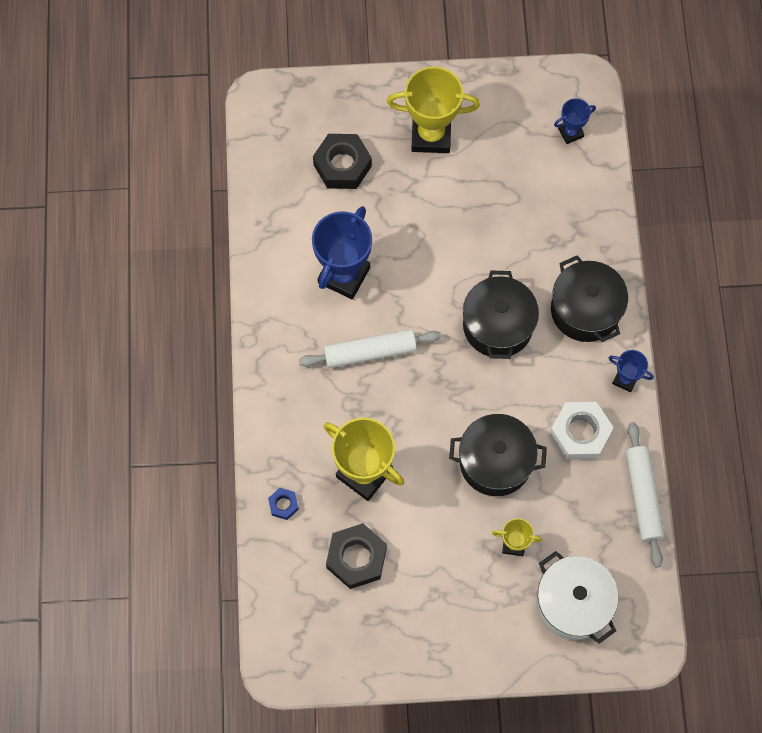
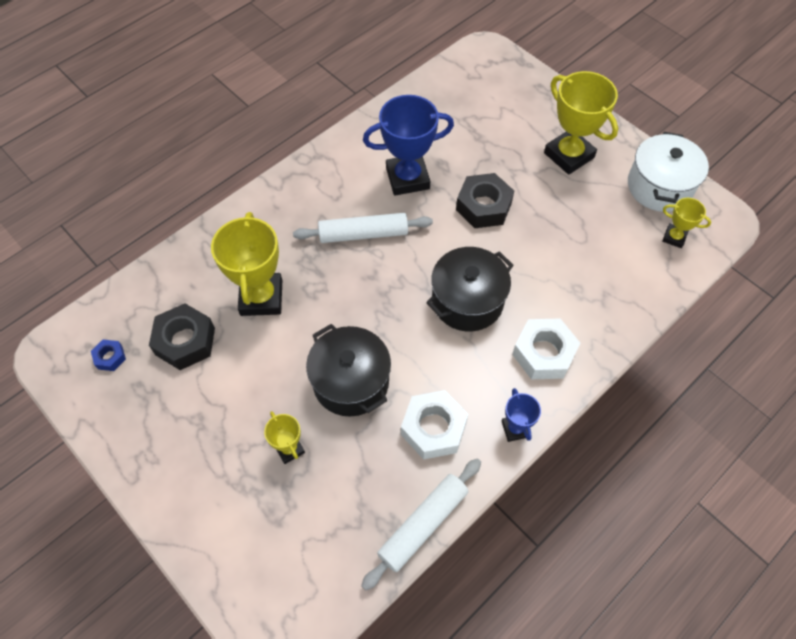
camera: 50 degrees right, 10 degrees down
(283, 505) = (192, 264): blue nut -> blue nut (110, 357)
(342, 165) = (488, 122): black nut -> black nut (483, 206)
(370, 352) = (363, 234): white rolling pin -> white rolling pin turned 45 degrees counterclockwise
(570, 132) = (674, 237): blue trophy -> yellow trophy
(573, 603) = (273, 538): white pot -> white pot (659, 186)
(585, 310) = (543, 353): black pot -> white nut

